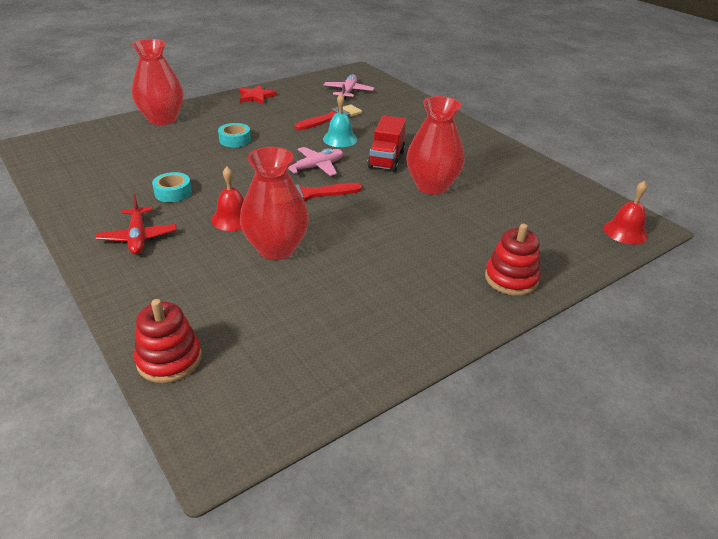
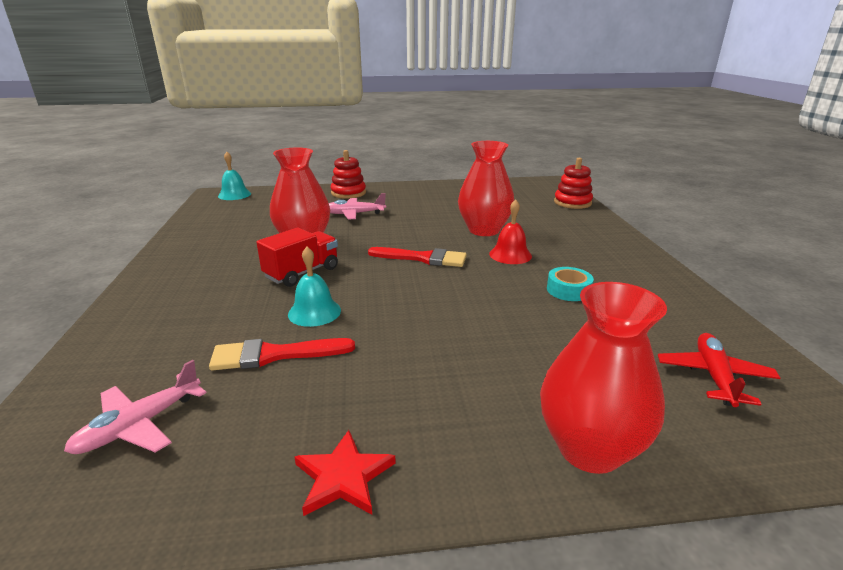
camera: 150 degrees left, 10 degrees down
(138, 237) = (602, 258): red plane -> red plane (714, 376)
(235, 140) = (463, 349): turquoise tape -> none
(315, 167) = (388, 282): pink plane -> pink plane (354, 214)
(625, 231) = (234, 195): red bell -> turquoise bell

